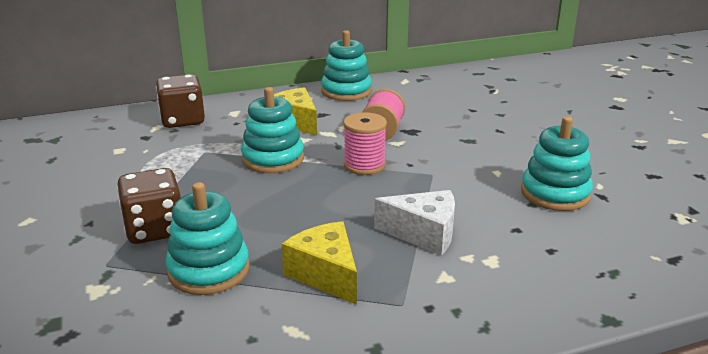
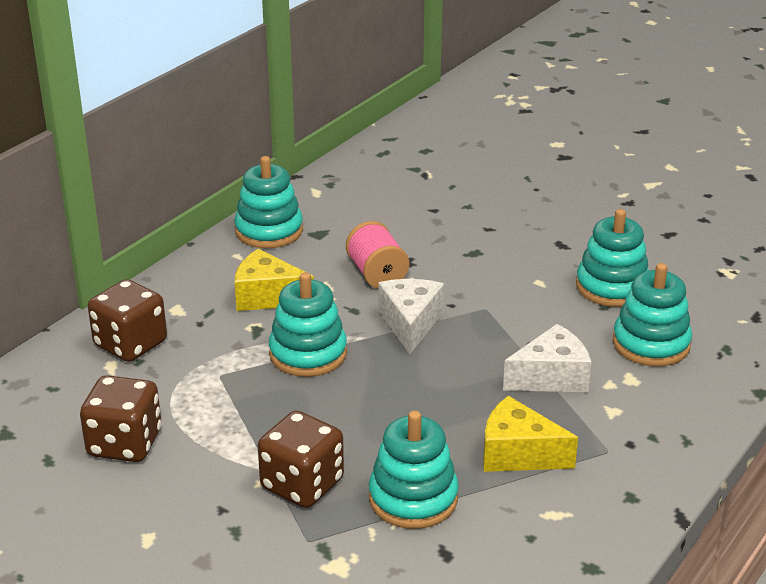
camera: 35 degrees left, 5 degrees up
(99, 166) = (125, 444): none -> brown dice
(364, 165) = (410, 324): pink spool -> white cheese
(541, 243) = (651, 344): none -> turquoise stacking toy

